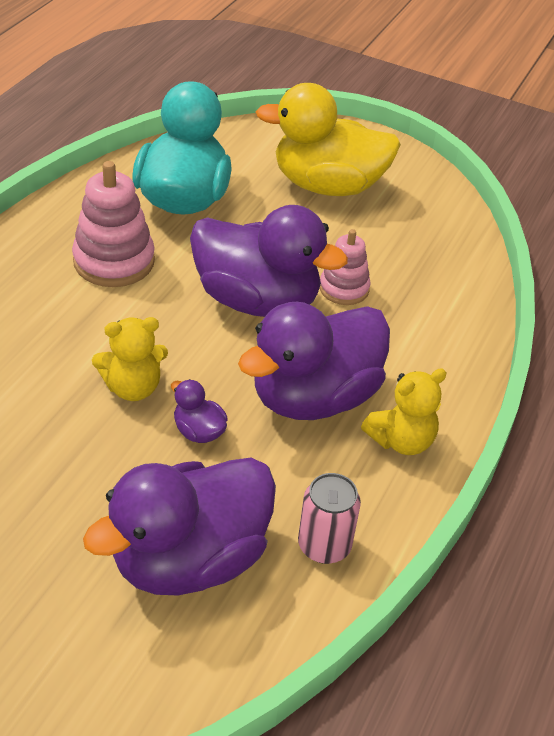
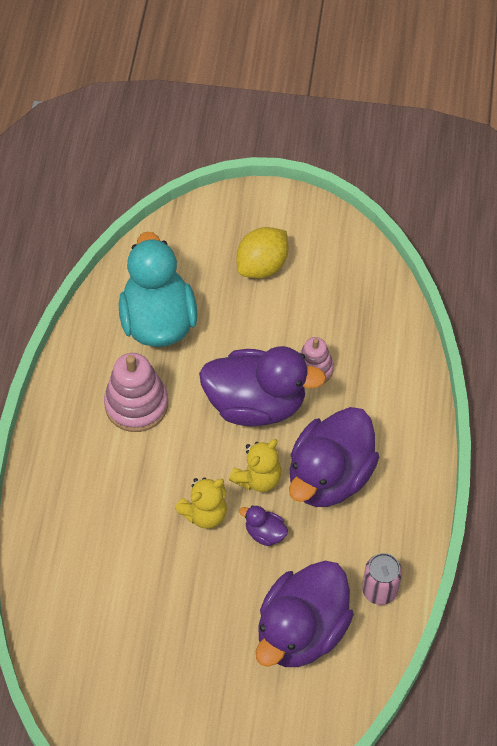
camera: 15 degrees left, 15 degrees up
(327, 186) = (262, 266): yellow duck -> yellow lemon
(401, 440) = (400, 491): yellow teddy bear -> yellow teddy bear (258, 478)

